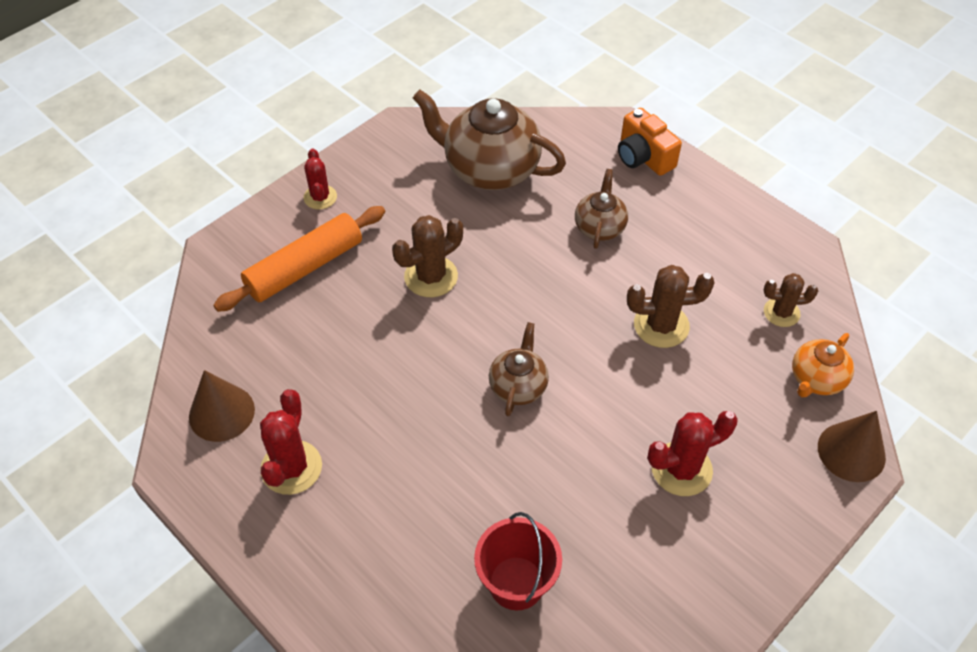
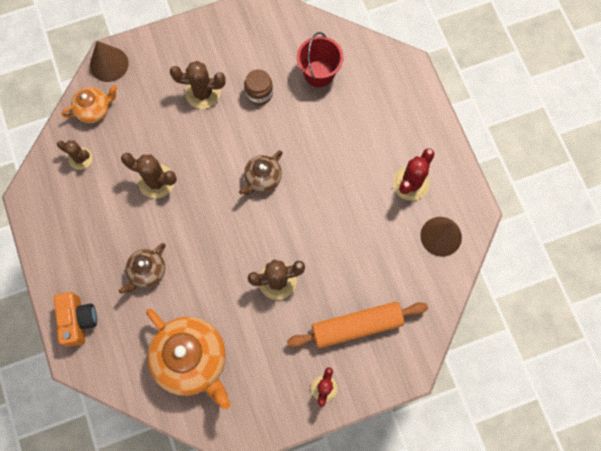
camera: 155 degrees left, 20 degrees up
(489, 169) = (192, 360): brown teapot -> orange teapot
(595, 506) = (259, 93): none -> brown jar
(681, 469) = (203, 93): red cactus -> brown cactus

